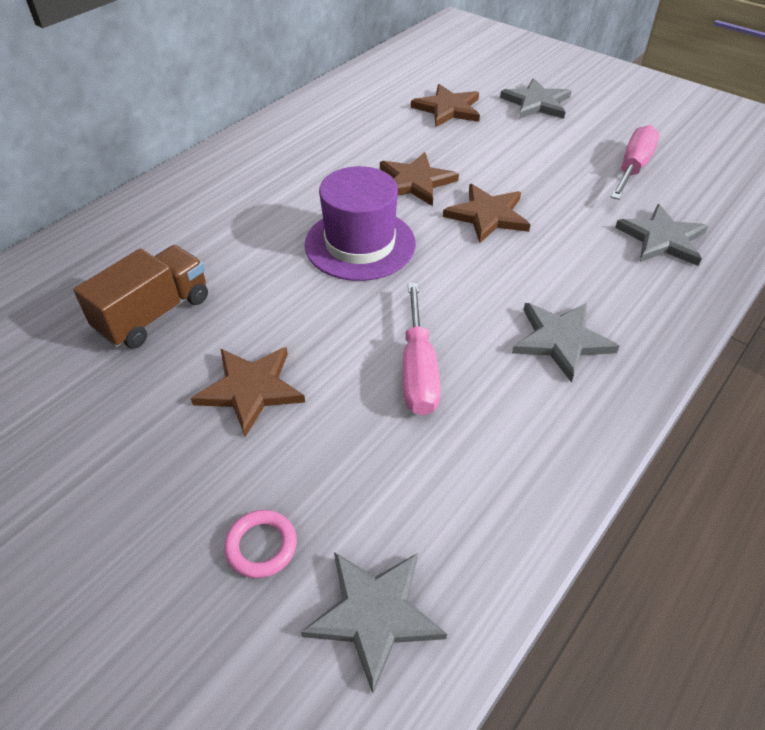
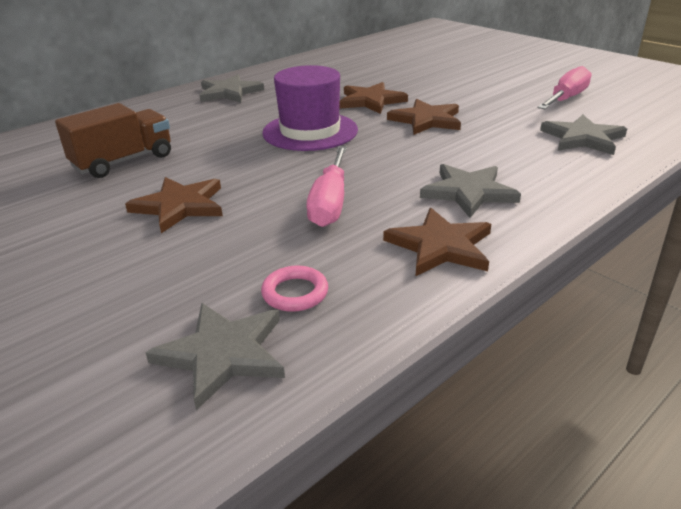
camera: 10 degrees right, 15 degrees down
(261, 546) = (141, 300): pink ring -> pink ring (295, 293)
(448, 109) = (413, 65): brown star -> brown star (440, 246)
(536, 103) = (490, 64): grey star -> grey star (229, 92)

